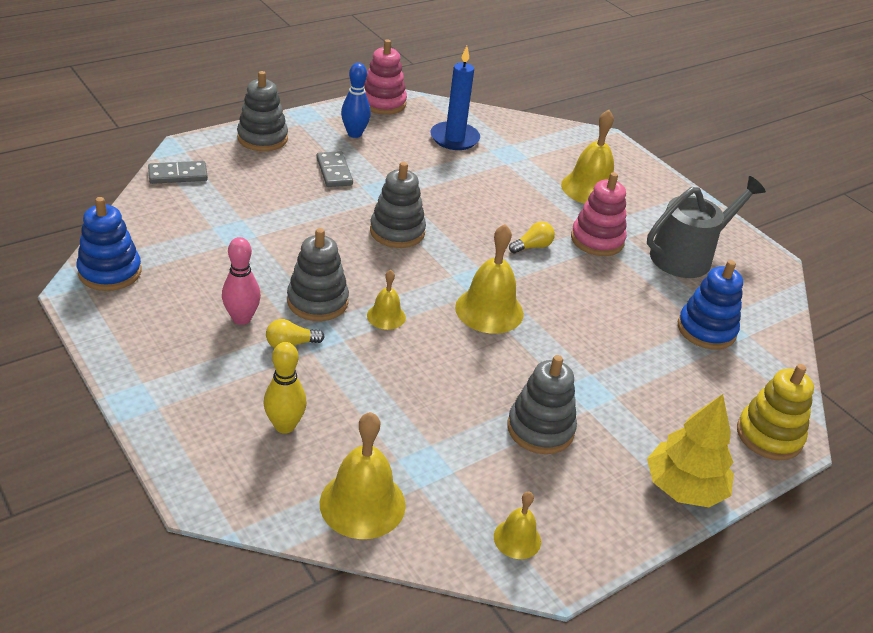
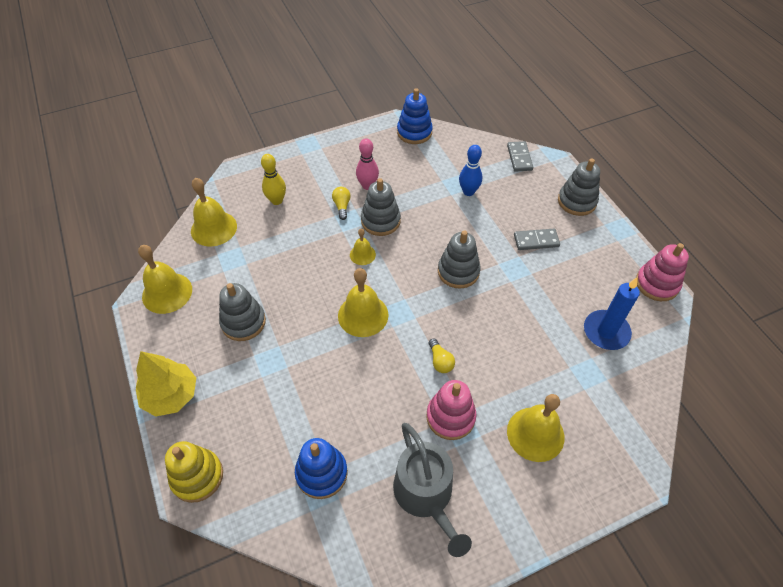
camera: 105 degrees right, 15 degrees up
(354, 134) = (597, 258): blue bowling pin -> blue bowling pin (468, 192)
(517, 539) = (167, 293): yellow bell -> yellow bell, size x1.81

